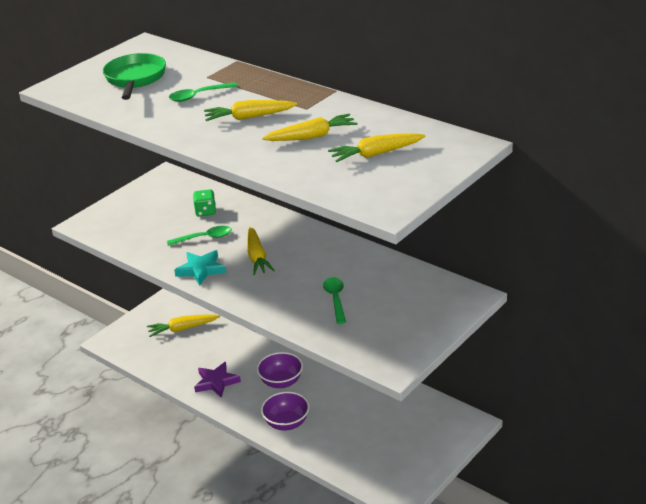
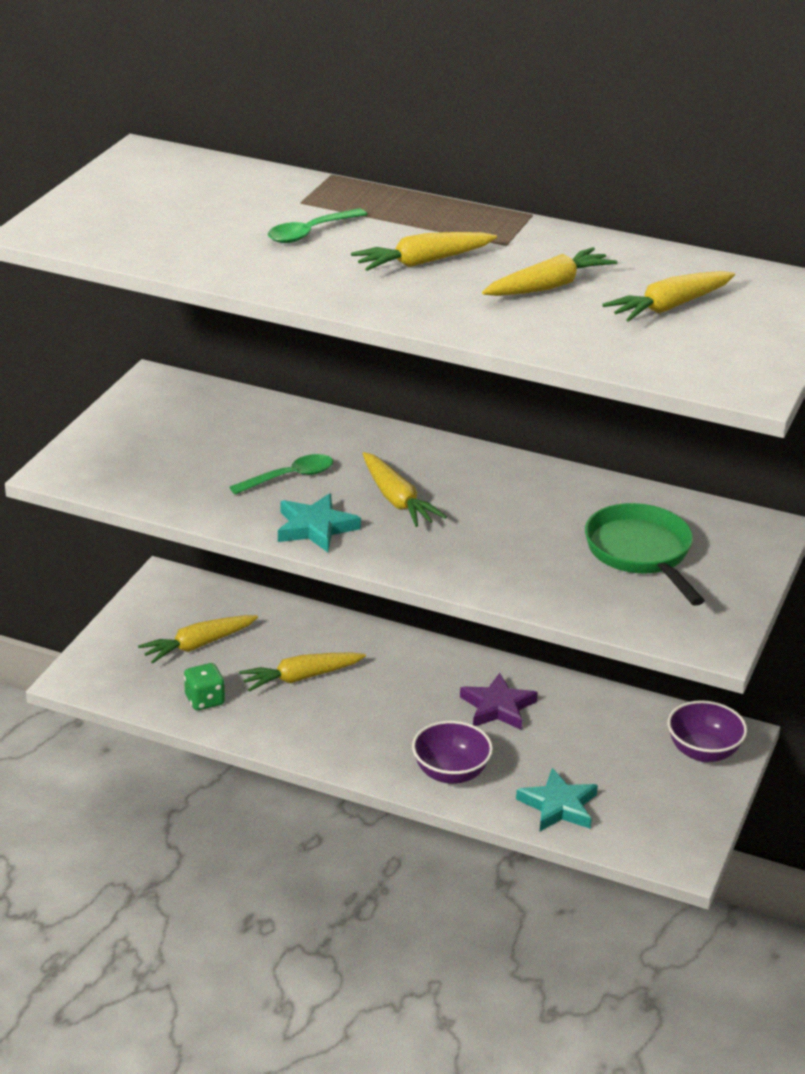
camera: 20 degrees left, 0 degrees up
(135, 79) = (178, 210): green pan -> green pan (641, 554)
(205, 212) = (265, 435): green dice -> green dice (205, 700)
(216, 382) = (301, 723): purple star -> purple star (498, 707)
(230, 355) = (301, 678): none -> yellow carrot
(281, 382) = (409, 710): purple bowl -> purple bowl (703, 751)
(335, 299) = (563, 553): green spoon -> none
(340, 452) = (558, 806): none -> turquoise star

